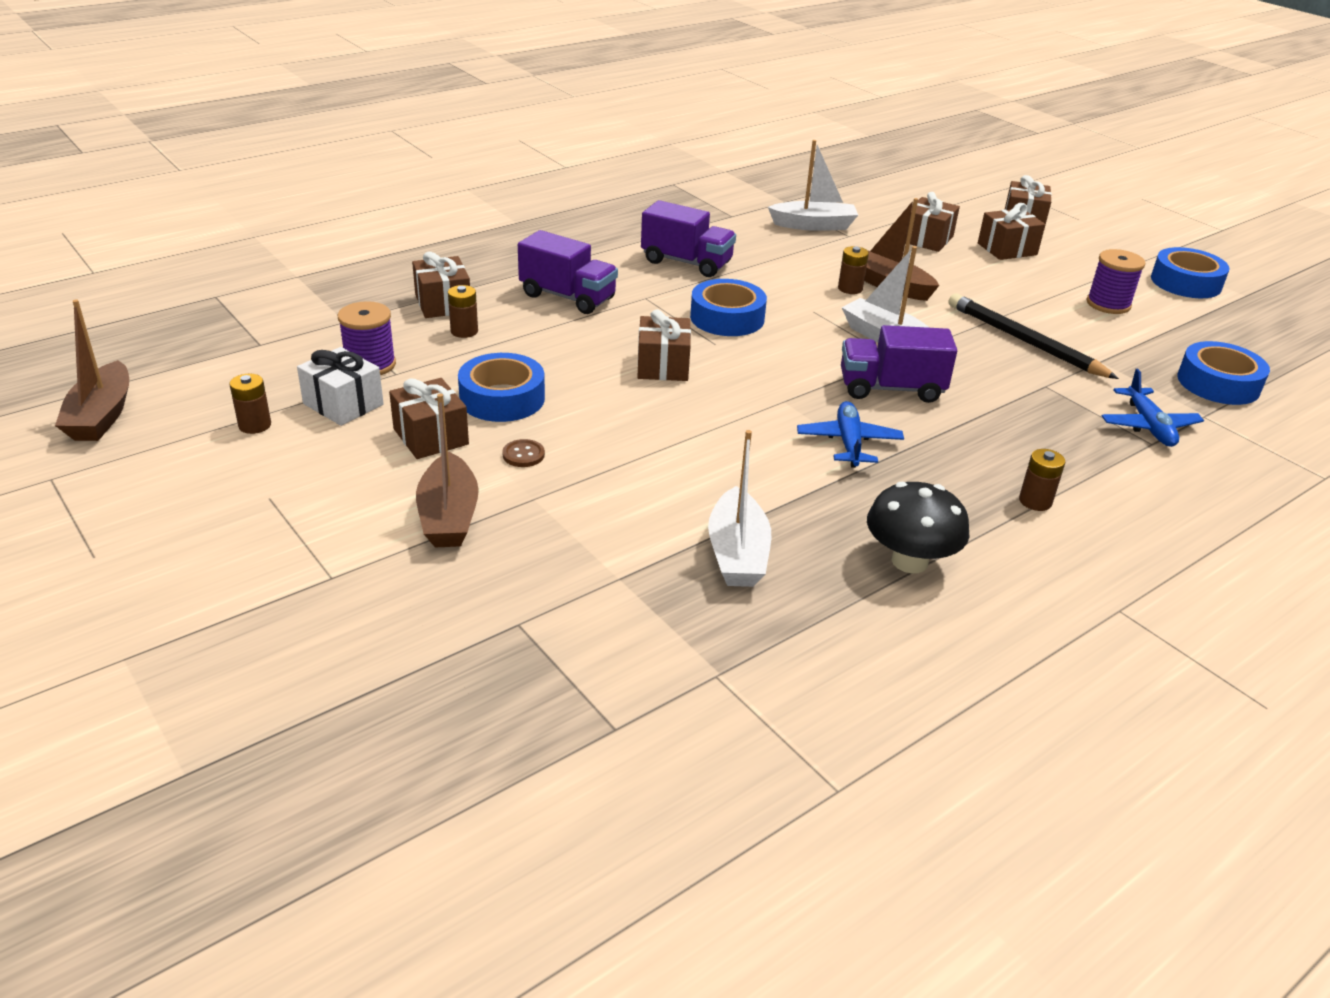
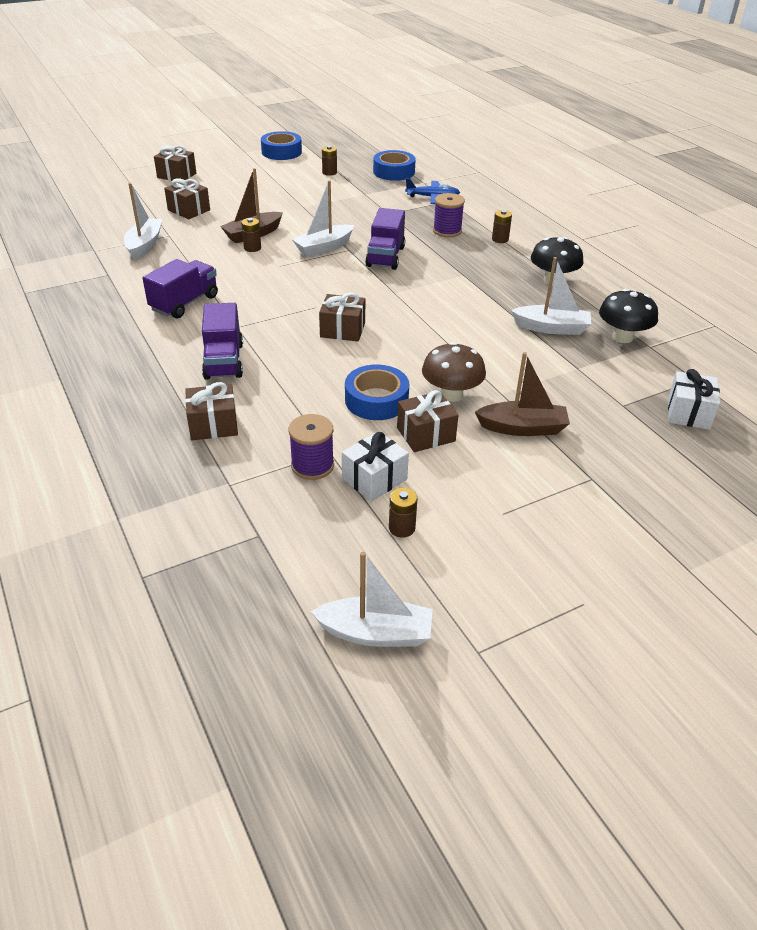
camera: 80 degrees left, 5 degrees up
(101, 416) = (375, 633): brown boat -> white boat
(464, 331) = (267, 415): brown battery -> brown battery (329, 172)
(504, 704) = (688, 413): none -> white gift
(523, 455) = (451, 394): brown button -> brown mushroom
(568, 297) = (224, 361): purple truck -> purple truck turned 135 degrees clockwise
(727, 318) = (280, 298): blue tape -> none
(737, 639) = (622, 337): none -> black mushroom
(848, 443) = (443, 279): blue plane -> none
(1007, 249) = (216, 189): brown gift -> none
(1024, 341) = (338, 208): black pencil -> none
(1108, 304) = (300, 177): purple spool -> purple spool (447, 231)

